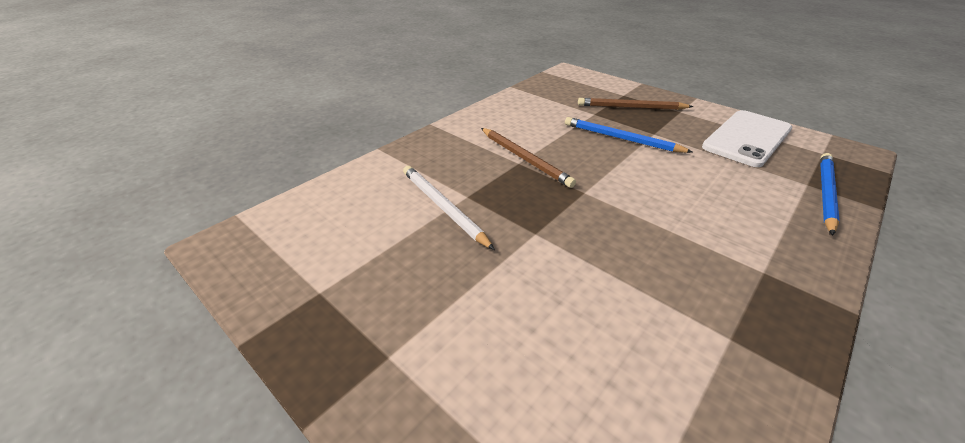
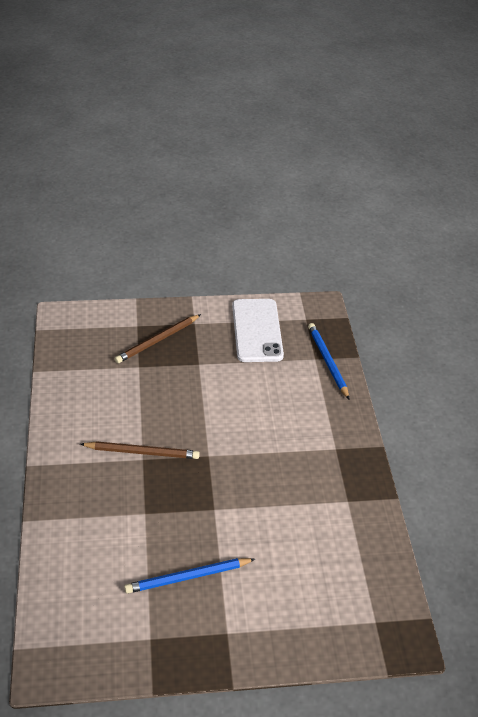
camera: 50 degrees left, 5 degrees up
(443, 207) = (141, 533): white pencil -> none
(621, 138) = (183, 385): blue pencil -> blue pencil (188, 577)

